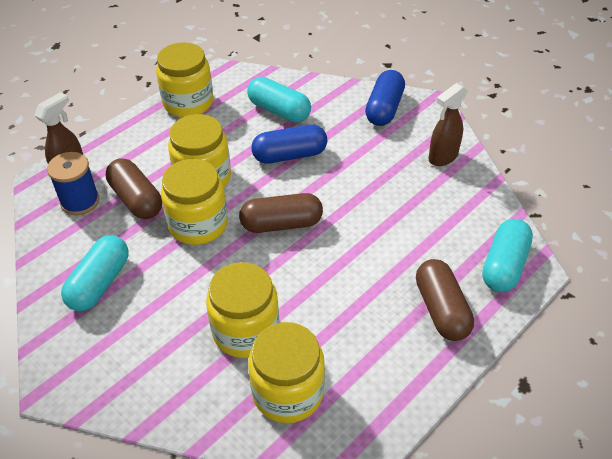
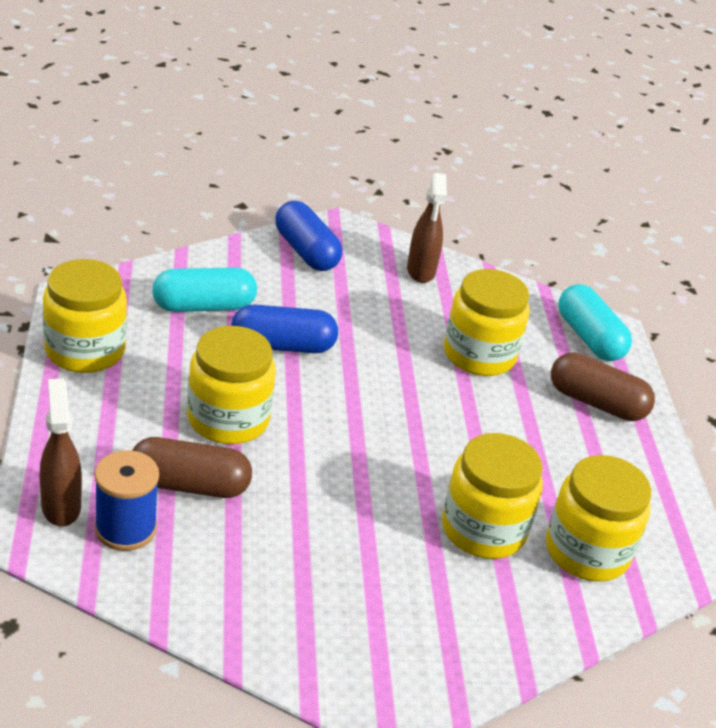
camera: 55 degrees left, 10 degrees down
(100, 283) = (284, 590): turquoise capsule -> none
(198, 224) = (294, 467): yellow jar -> yellow jar (479, 355)
(281, 224) = (372, 415): brown capsule -> none
(289, 155) = (282, 346): blue capsule -> blue capsule turned 60 degrees clockwise

